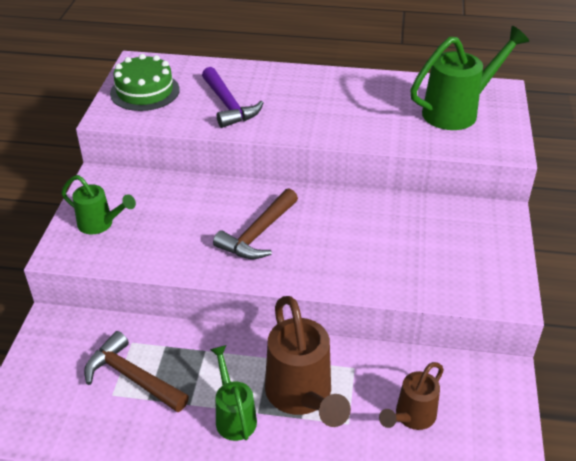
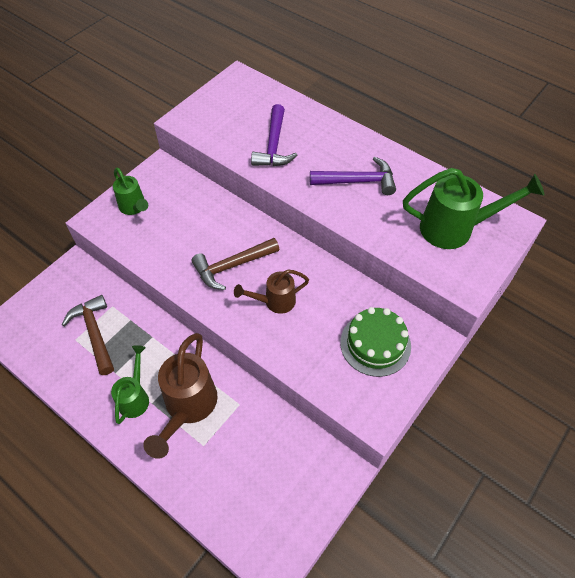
camera: 30 degrees right, 15 degrees up
(145, 91) = (223, 107): green cake -> green cake (375, 344)
(338, 106) = (358, 181): none -> purple hammer
(411, 417) = (248, 466): brown watering can -> brown watering can (274, 302)

